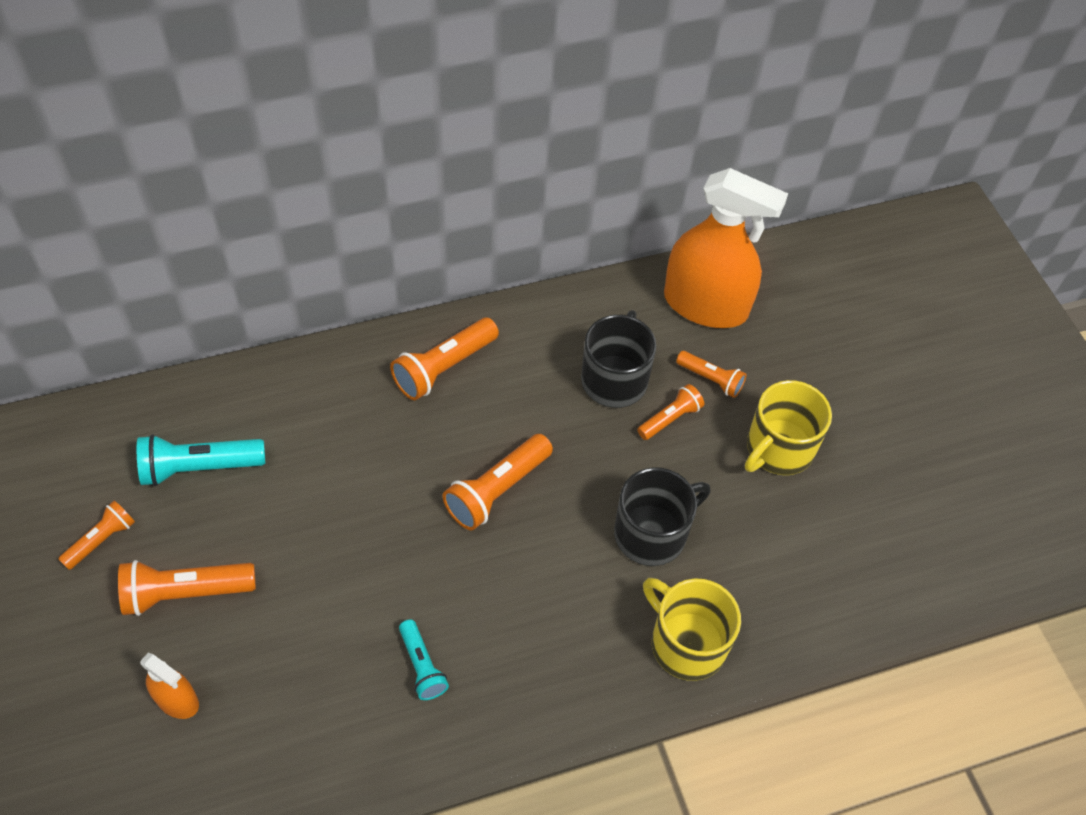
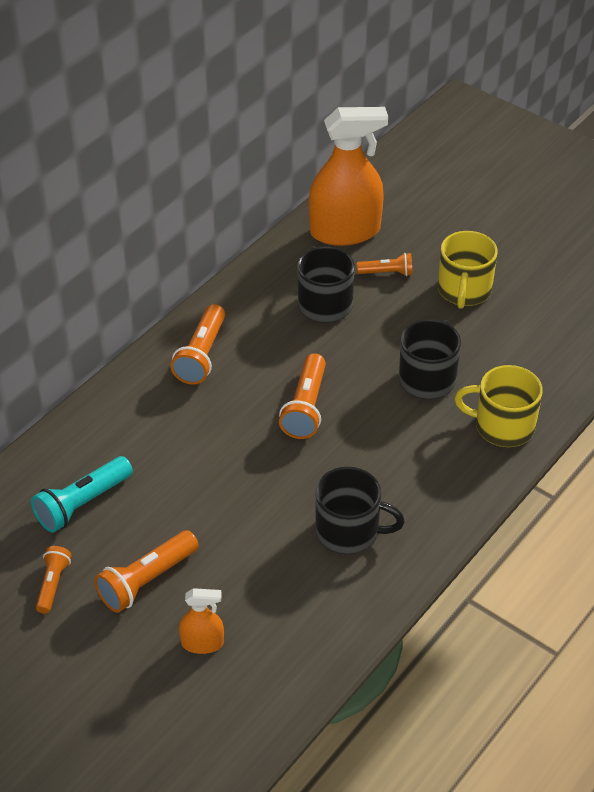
camera: 30 degrees left, 10 degrees down
(422, 666) = (349, 531): turquoise flashlight -> black mug
(670, 419) = (381, 308): orange flashlight -> none

